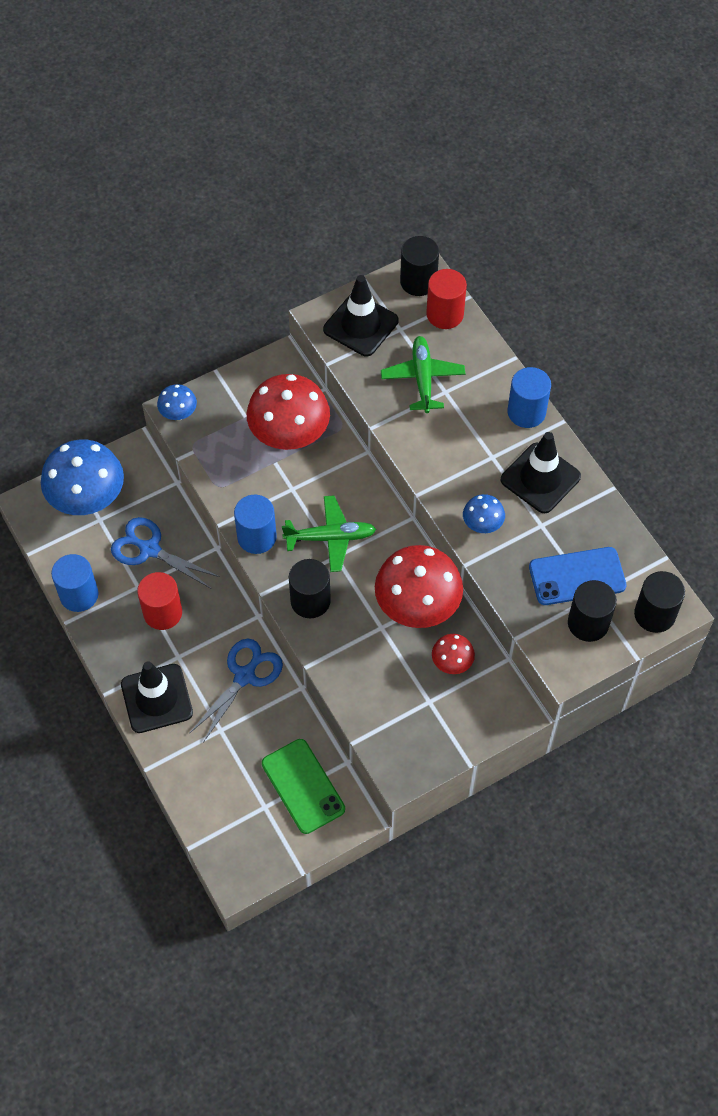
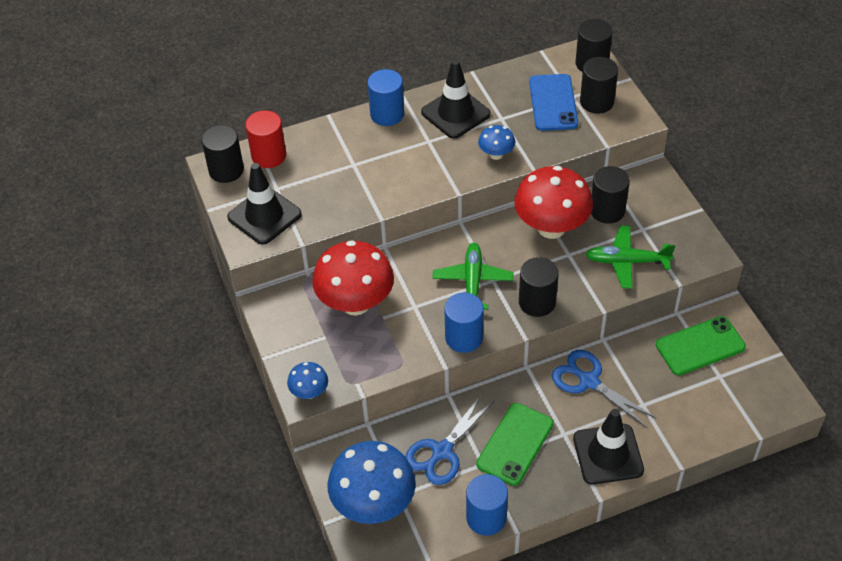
camera: 80 degrees left, 10 degrees down
(162, 612) = (515, 444): red cylinder -> green phone
(422, 378) = (335, 178): green plane -> green plane (626, 261)
(452, 663) = (607, 210): red mushroom -> black cylinder

